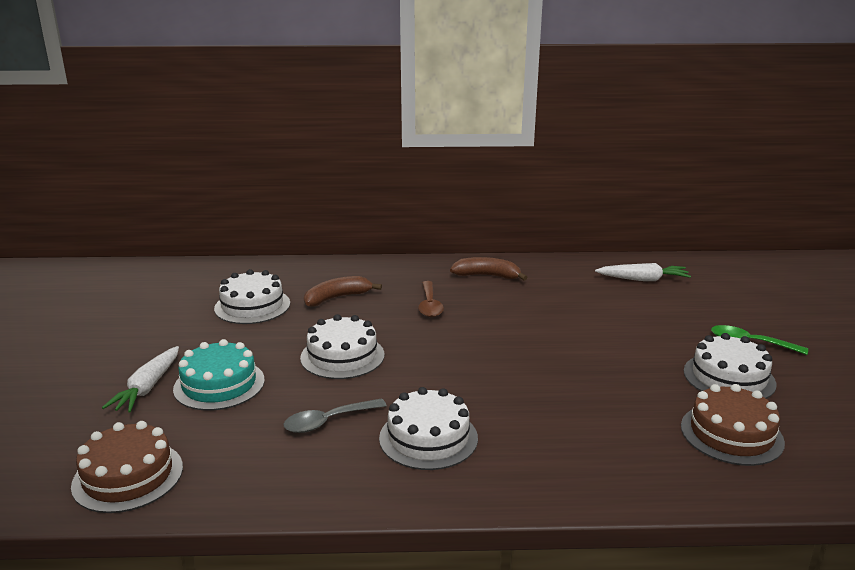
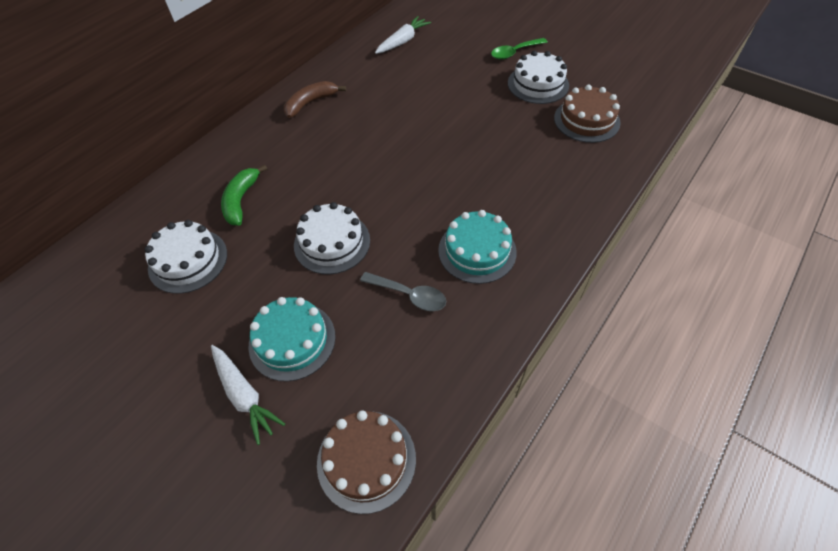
camera: 50 degrees left, 30 degrees up
(328, 421) = (409, 295): grey spoon -> grey spoon turned 75 degrees counterclockwise
(337, 298) = (241, 200): brown banana -> green banana
(428, 438) = (477, 251): white cake -> turquoise cake
(430, 305) = (316, 156): brown spoon -> none

